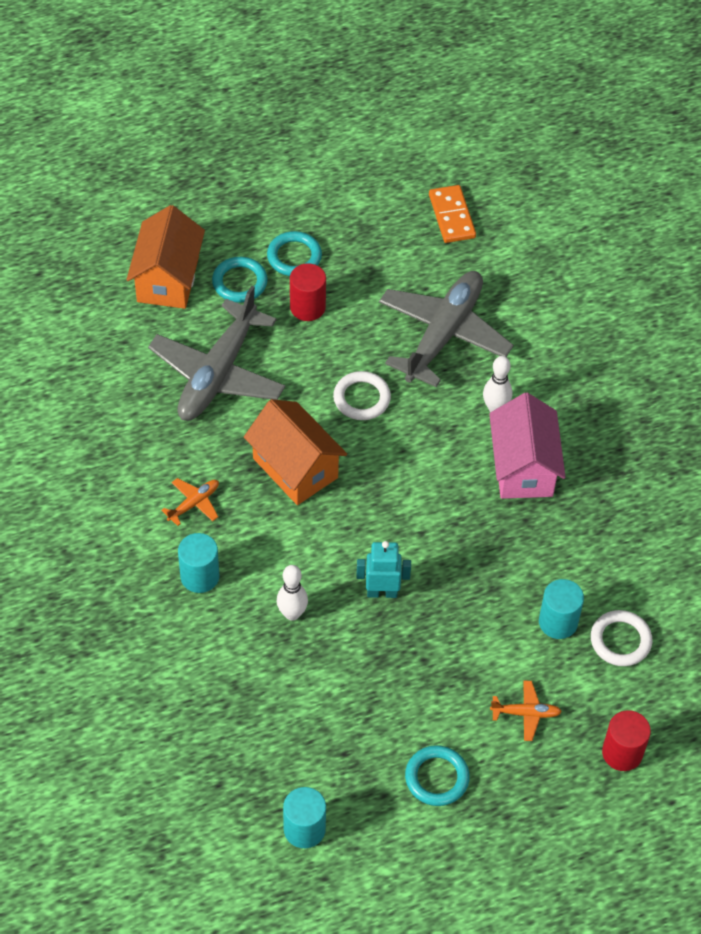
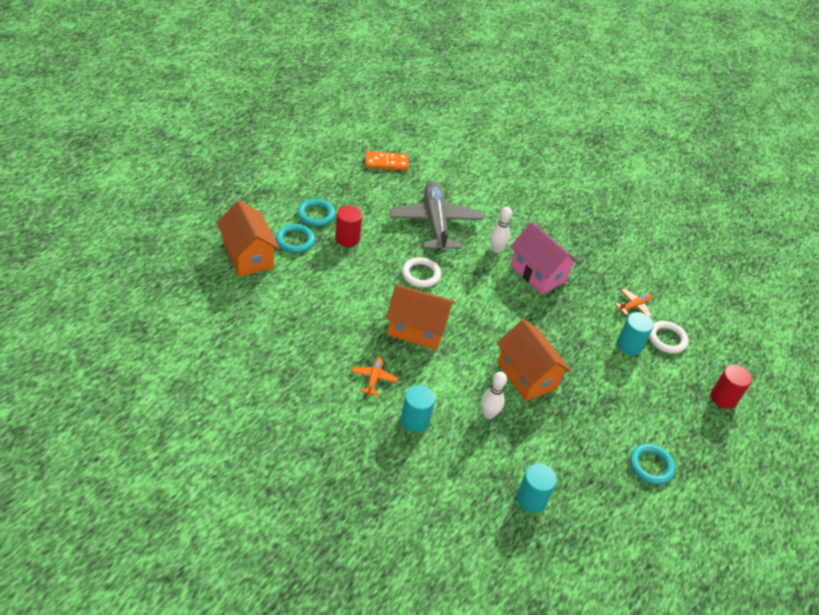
camera: 40 degrees left, 10 degrees down
(218, 373) = (325, 296): grey plane -> none
(304, 829) = (610, 542): turquoise cylinder -> turquoise cylinder (531, 499)
(382, 592) = (527, 375): turquoise robot -> orange house
(451, 216) = (386, 163): orange domino -> orange domino turned 45 degrees counterclockwise
(526, 713) = (660, 403): orange plane -> orange plane (634, 306)

